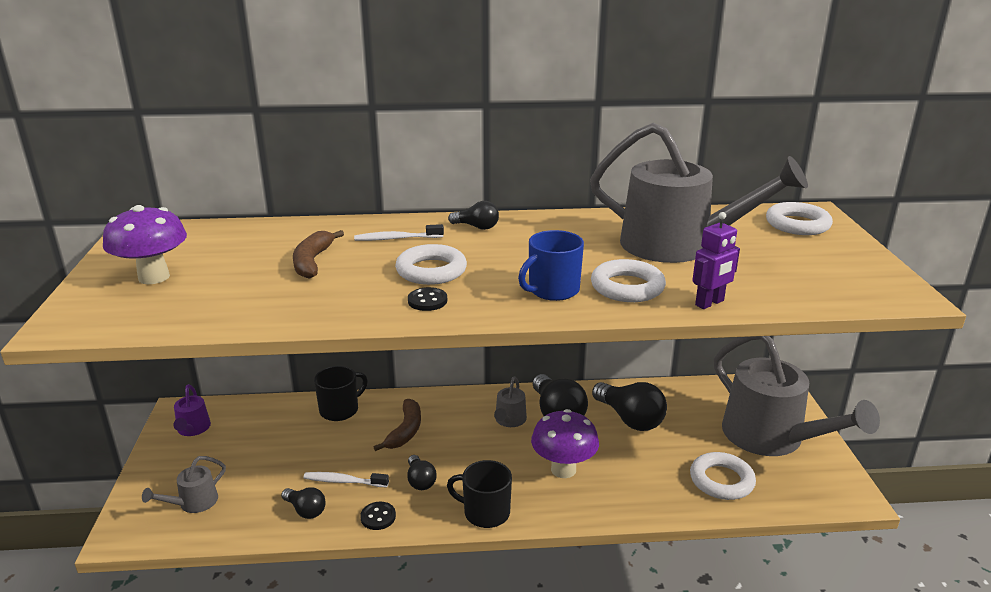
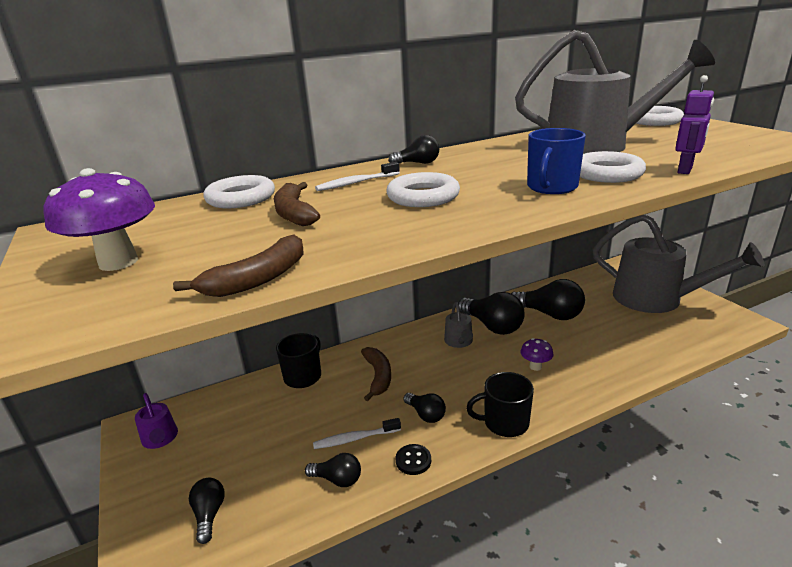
camera: 20 degrees left, 0 degrees up
(193, 503) = (209, 514): grey watering can -> black light bulb
(227, 320) = (257, 279): none -> brown banana
(427, 301) = (453, 217): black button -> none
(563, 469) = (535, 366): purple mushroom -> purple mushroom, size x0.53
(721, 480) = (655, 338): white ring -> white ring (241, 198)

